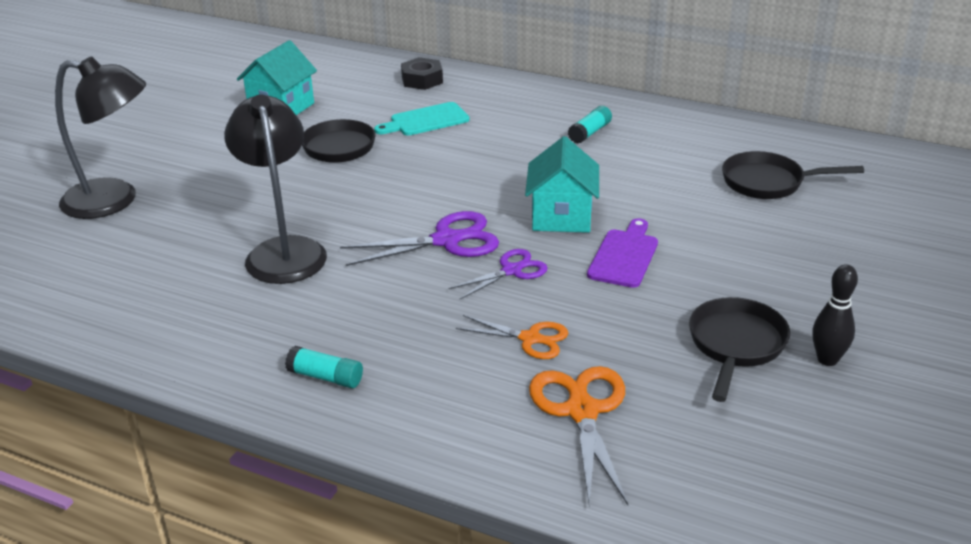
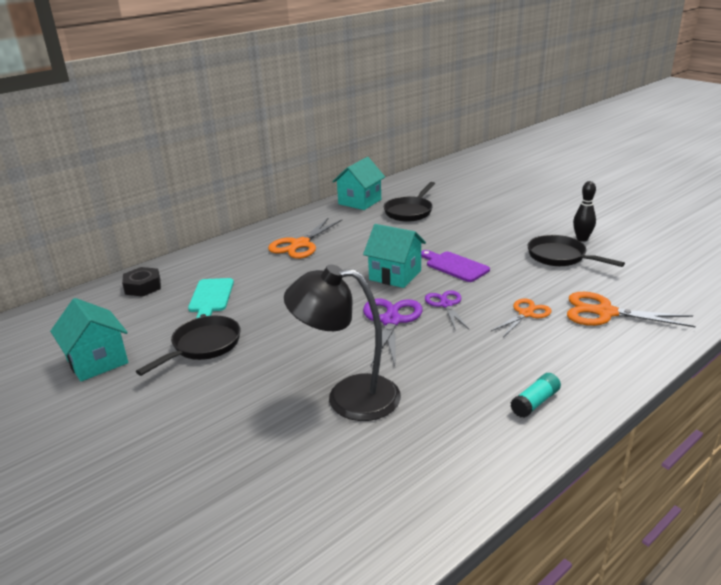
camera: 65 degrees left, 5 degrees down
(114, 200) = (160, 496): black lamp -> none
(590, 133) = (300, 244): turquoise glue stick -> orange scissors
(760, 137) = (359, 202): none -> turquoise house

